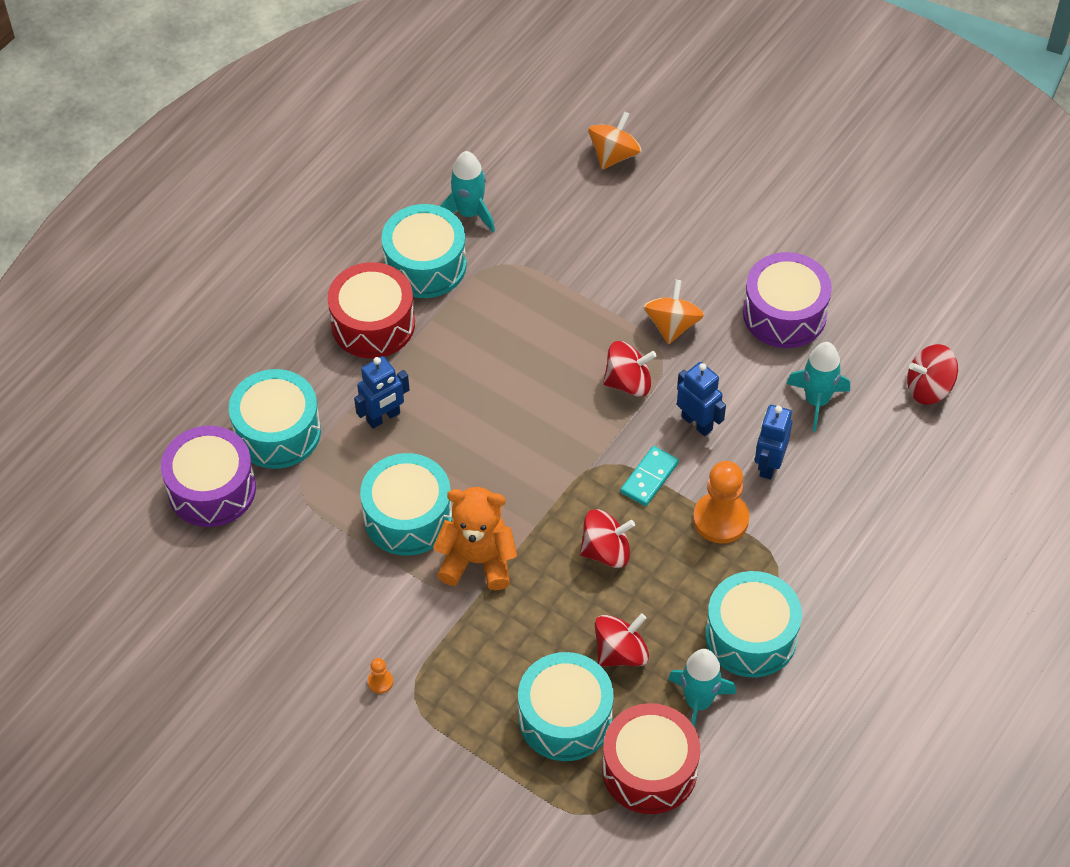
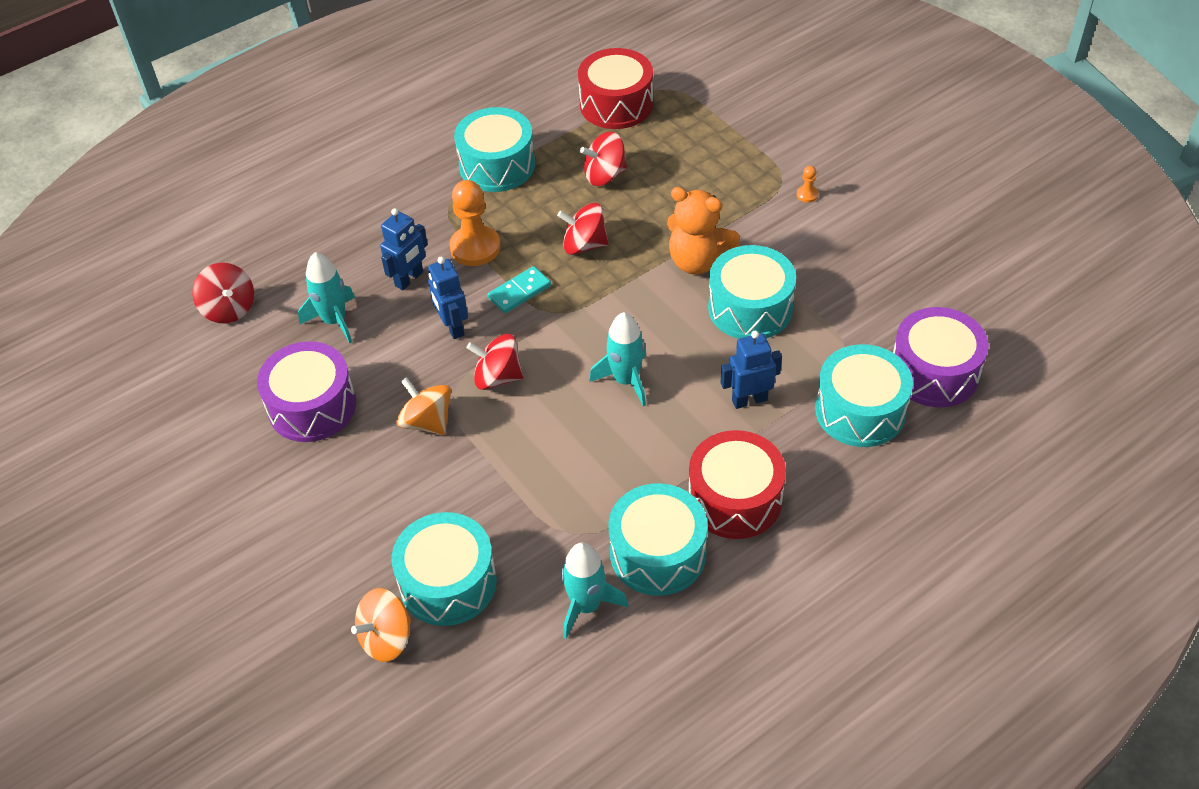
camera: 160 degrees left, 5 degrees down
(565, 718) = (666, 144): turquoise drum -> turquoise drum (448, 582)
(672, 325) = (427, 422): orange spinning top -> orange spinning top turned 105 degrees clockwise
(698, 702) = (560, 134): turquoise rocket -> turquoise rocket (626, 380)
(928, 388) = (229, 309): red spinning top -> red spinning top turned 45 degrees clockwise

